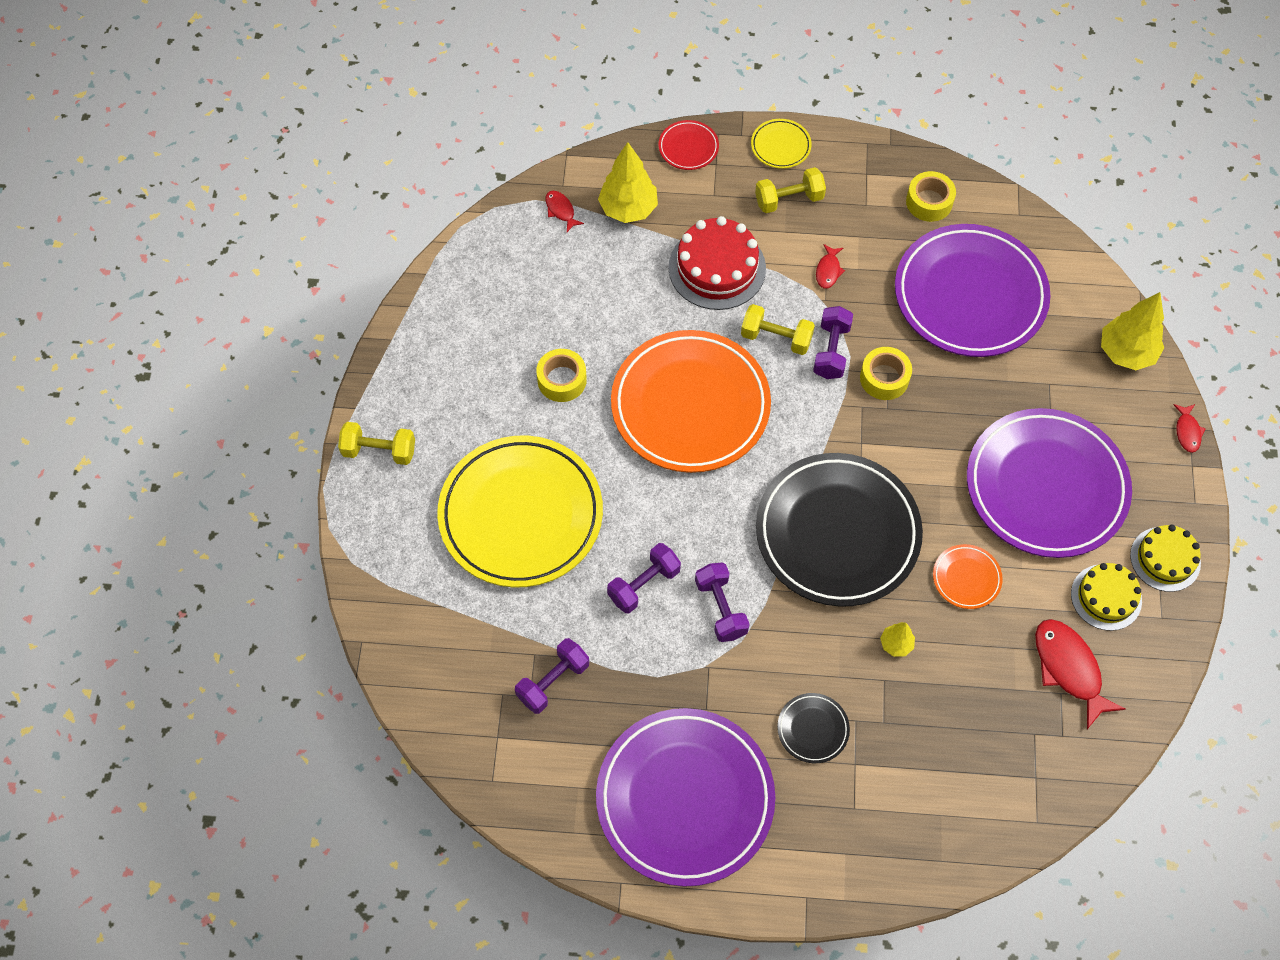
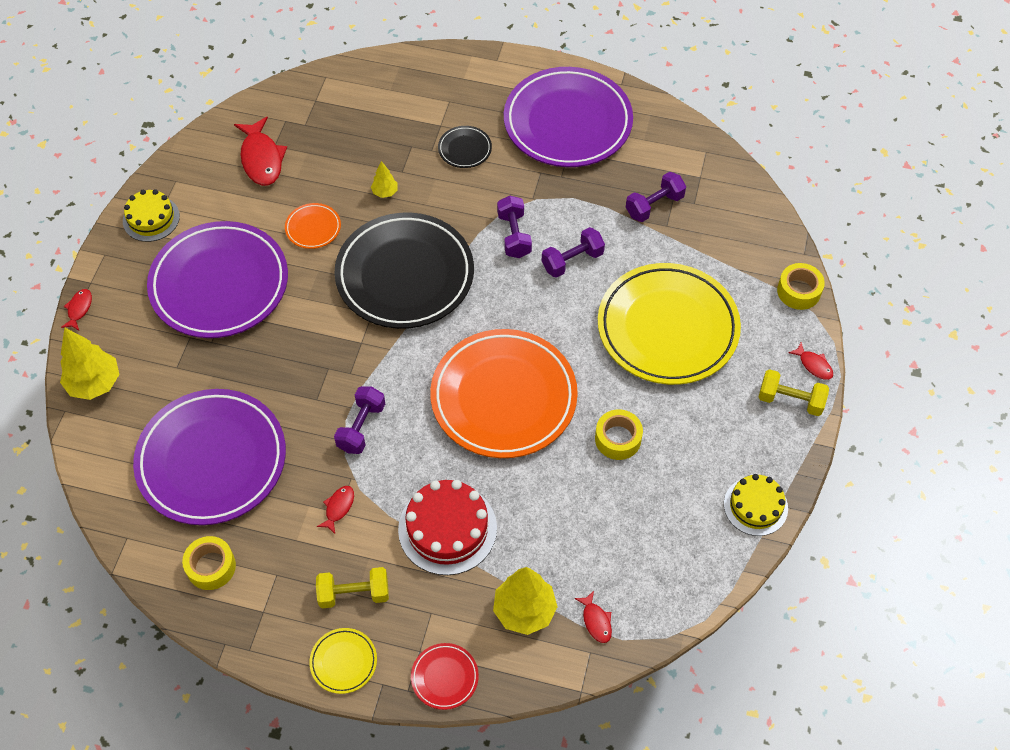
camera: 170 degrees left, 5 degrees down
(353, 496) = (813, 365): none -> red fish
(776, 338) = (409, 447): yellow dumbbell -> none
(884, 378) = (321, 394): yellow tape -> yellow tape (798, 291)
(1106, 597) = (210, 200): yellow cake -> yellow cake (755, 506)

